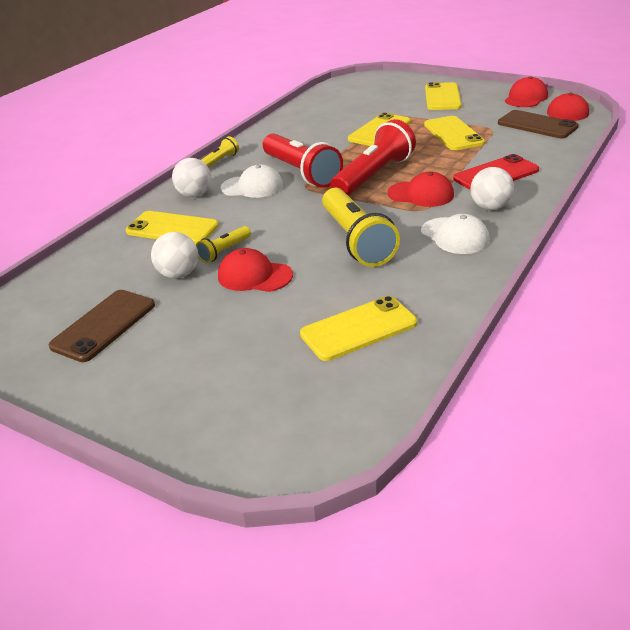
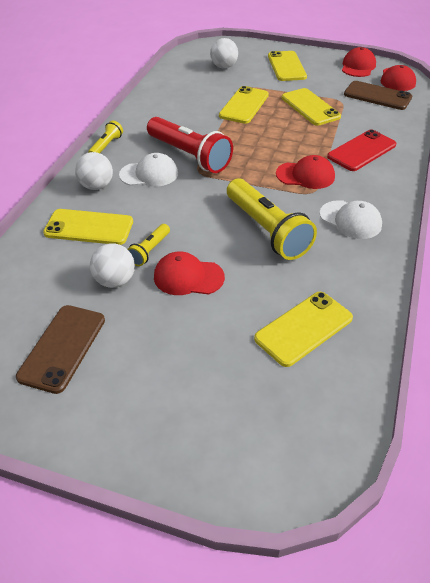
camera: 15 degrees left, 10 degrees up
(374, 176) = (257, 156): red flashlight -> none
(490, 207) = (369, 187): white ball -> white ball (224, 67)

